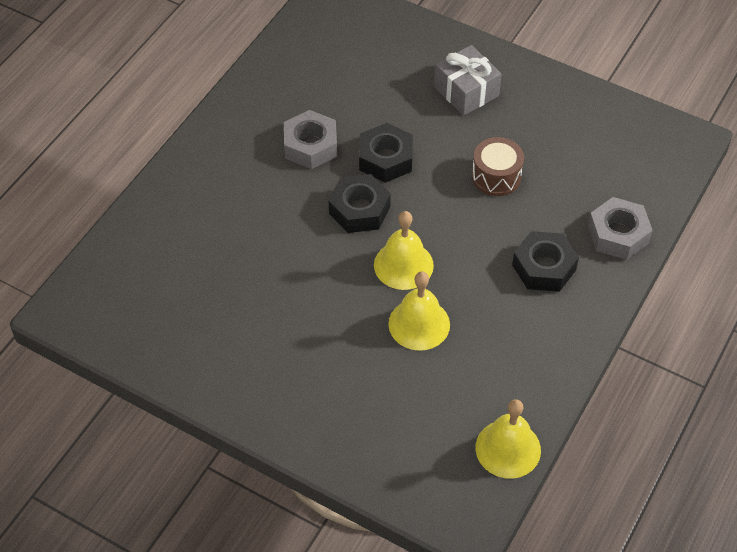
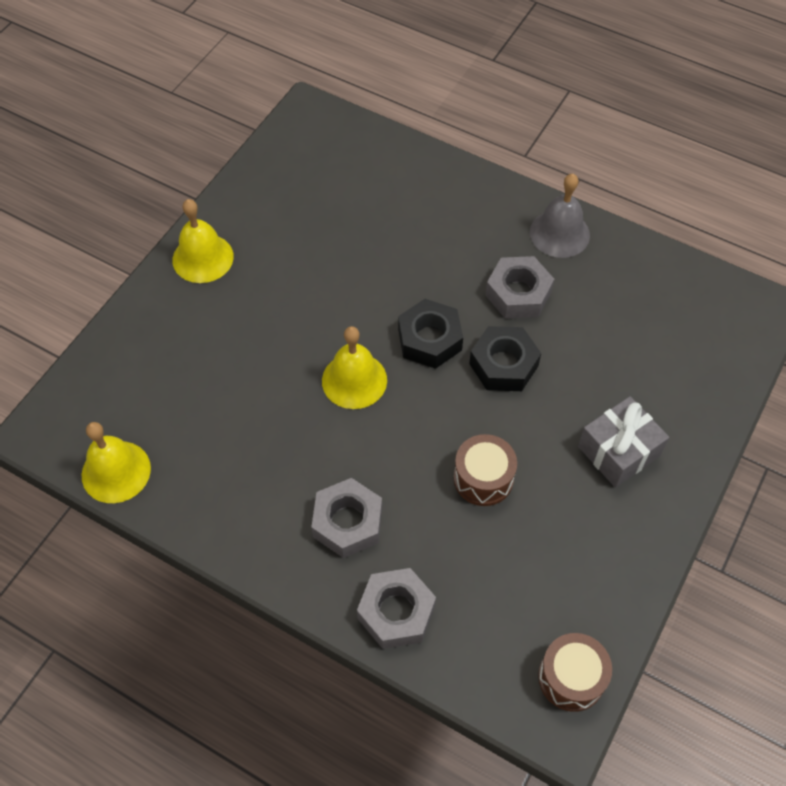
camera: 90 degrees right, 5 degrees up
(244, 114) = (559, 233): none -> grey bell
(419, 324) = (276, 393): yellow bell -> yellow bell (203, 258)
(544, 267) = (348, 522): black nut -> grey nut
(654, 132) = (571, 678): none -> brown drum

